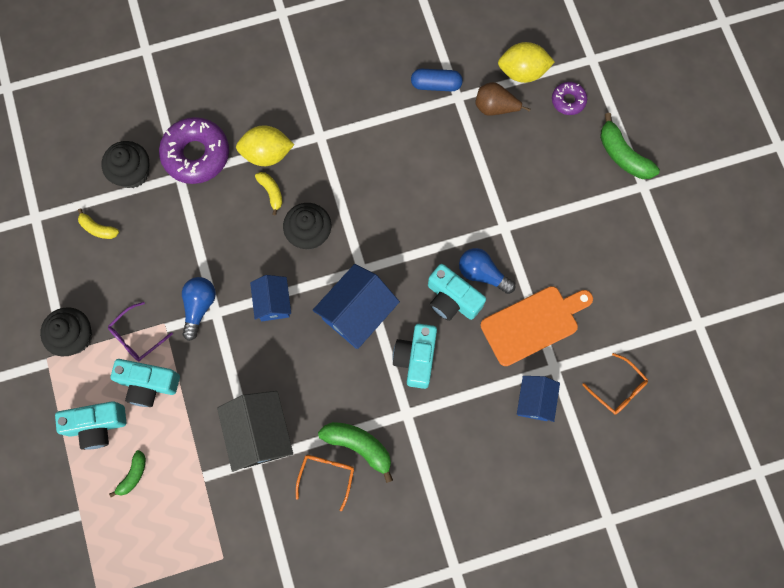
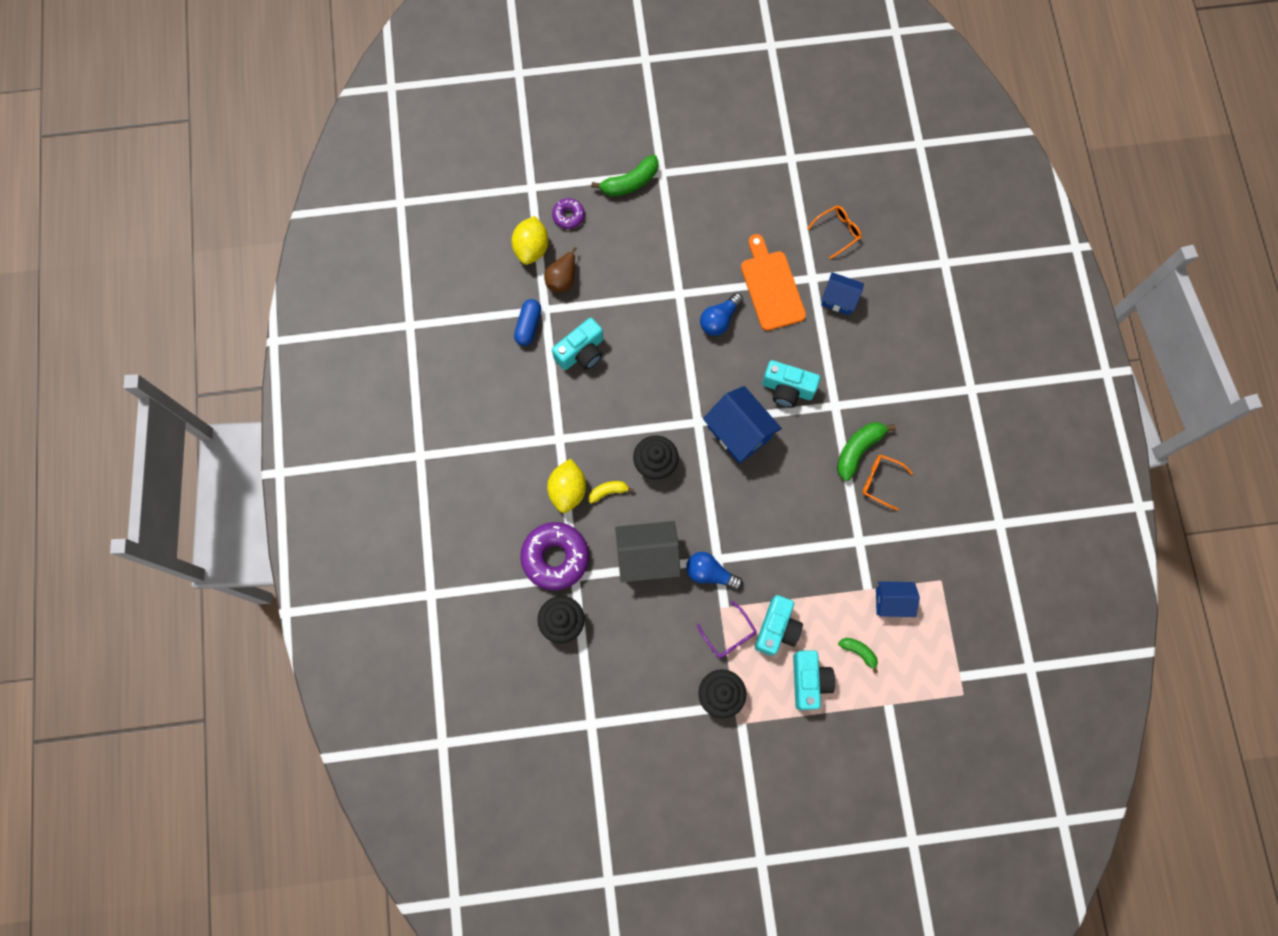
camera: 80 degrees left, 0 degrees up
(98, 228) = (615, 661): yellow banana -> none
(260, 434) = (836, 533): black house -> black house (647, 557)
(273, 303) = (717, 505): blue house -> blue house (892, 601)
(452, 299) = (739, 349): turquoise camera -> turquoise camera (581, 352)

